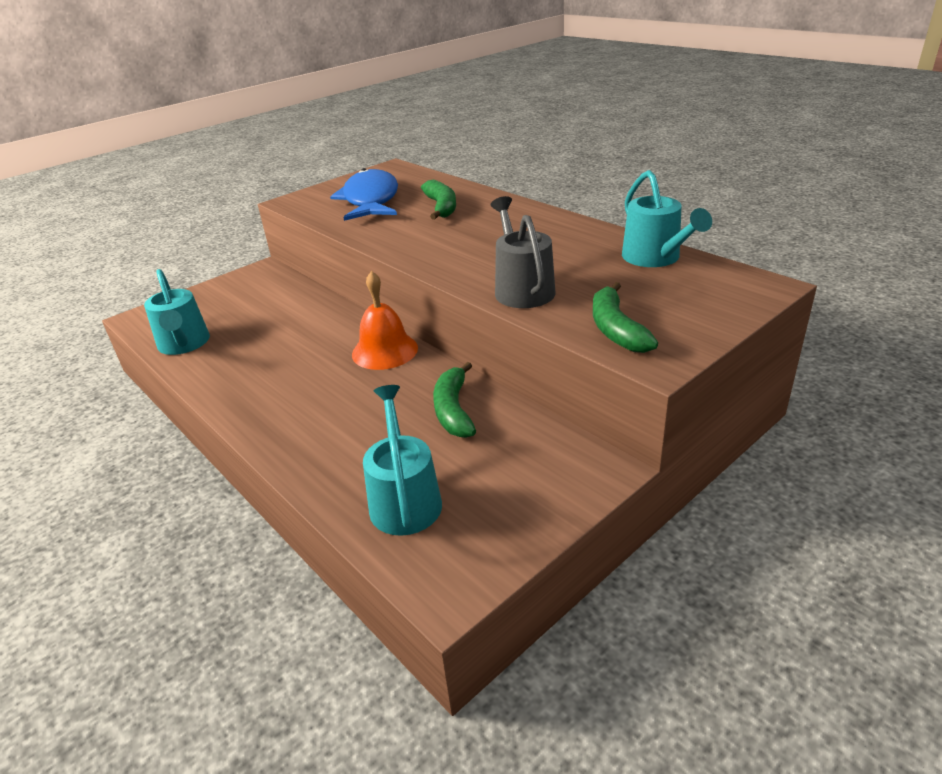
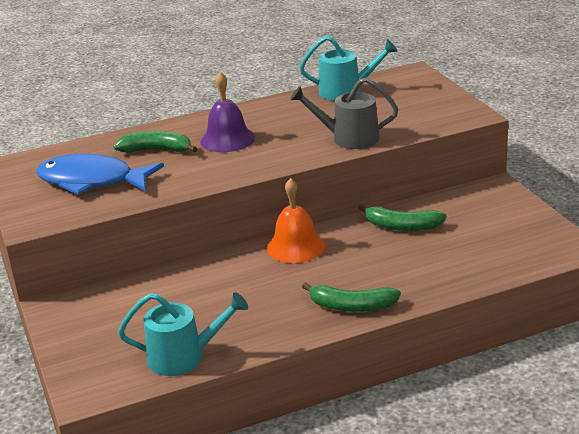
camera: 70 degrees left, 5 degrees down
(404, 499) = (489, 255): turquoise watering can -> none
(482, 229) = (227, 139): none -> purple bell
(616, 329) = (429, 119): green banana -> green banana (351, 306)

